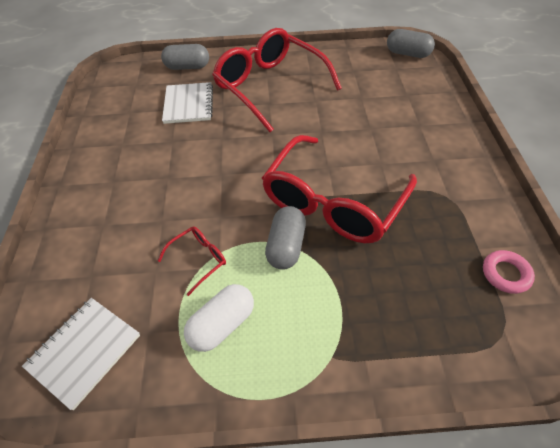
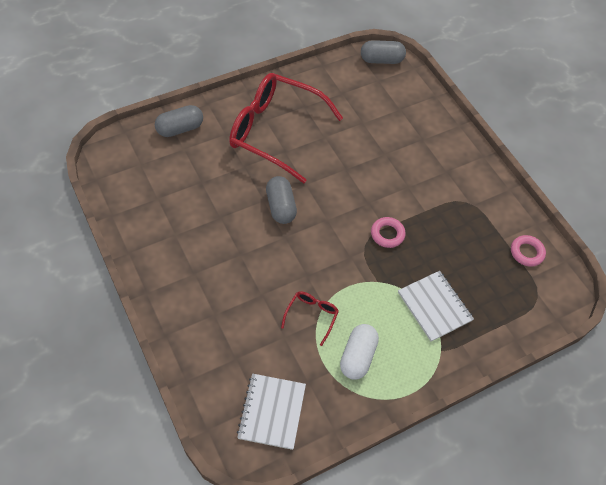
camera: 30 degrees left, 5 degrees up
(188, 104) = (210, 173): white notebook -> white notebook (434, 306)
(286, 246) = (370, 283): grey capsule -> grey capsule (280, 207)
(332, 202) = (387, 234): red glasses -> pink ring

